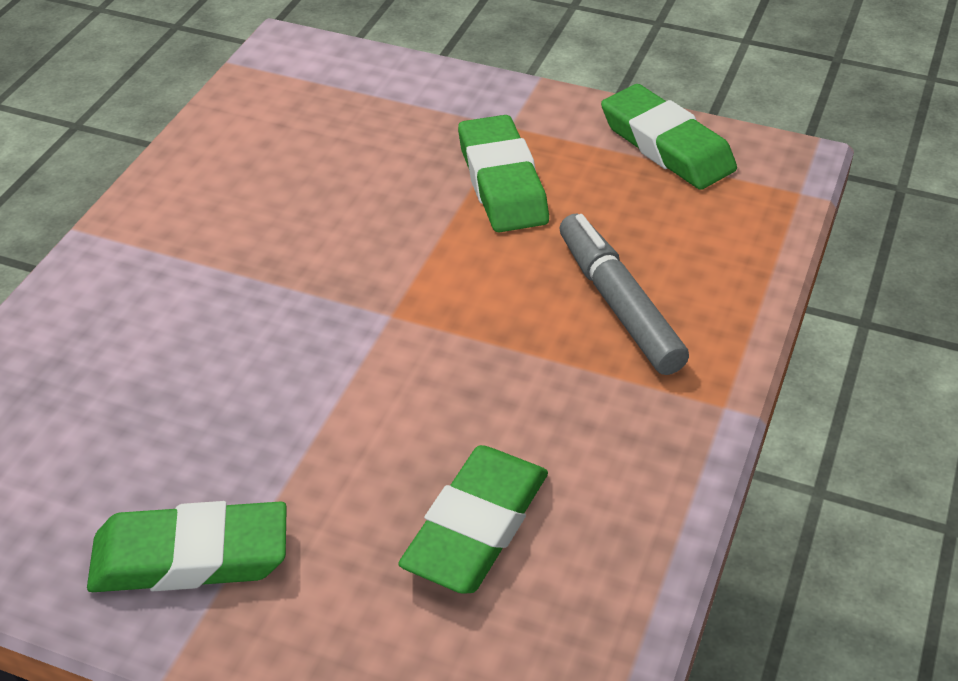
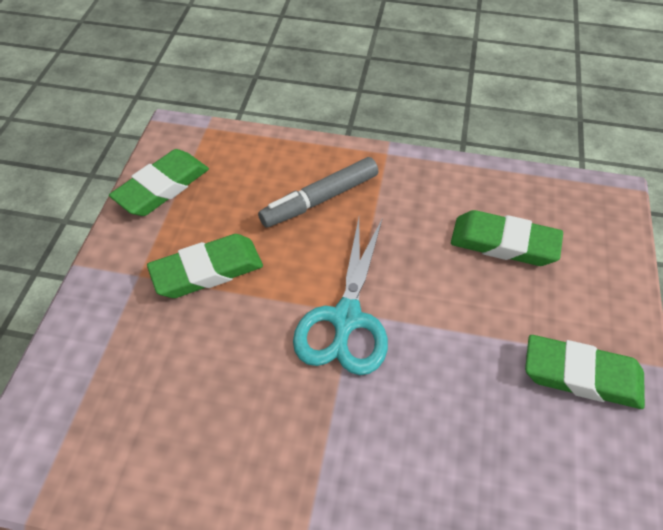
camera: 100 degrees left, 10 degrees up
(190, 557) = (581, 375): green eraser -> green eraser turned 60 degrees counterclockwise
(383, 306) = (346, 318): none -> turquoise scissors

